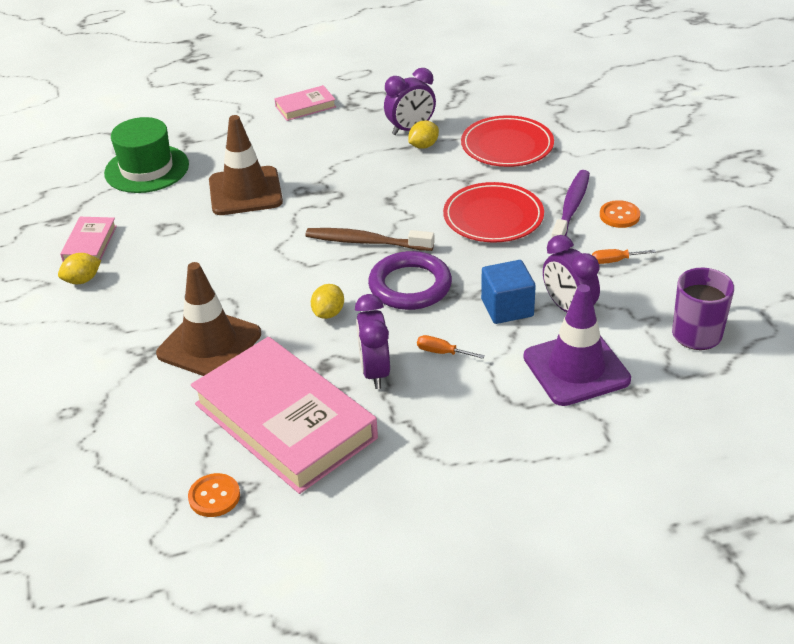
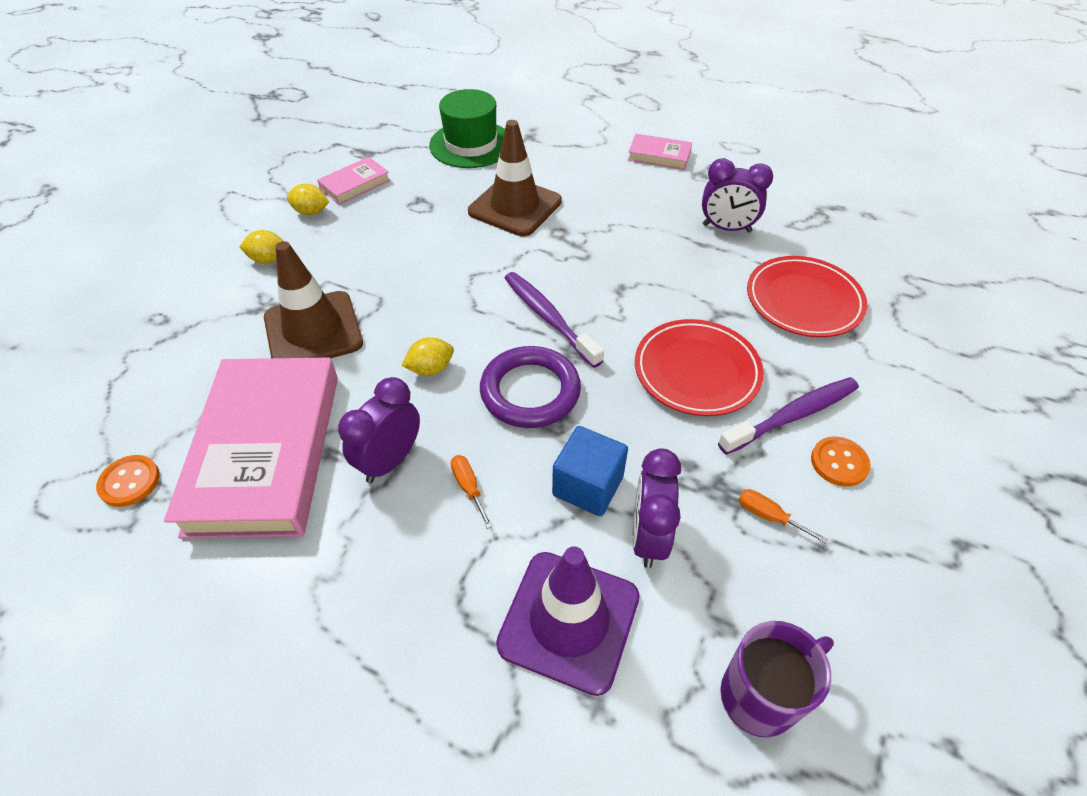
camera: 40 degrees right, 10 degrees up
(366, 242) = (549, 318): brown toothbrush -> purple toothbrush
(423, 146) = (718, 252): yellow lemon -> yellow lemon (268, 259)

